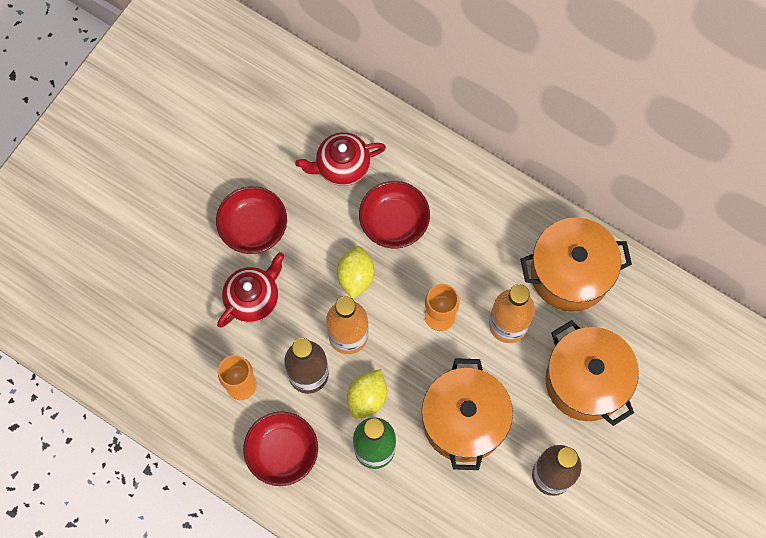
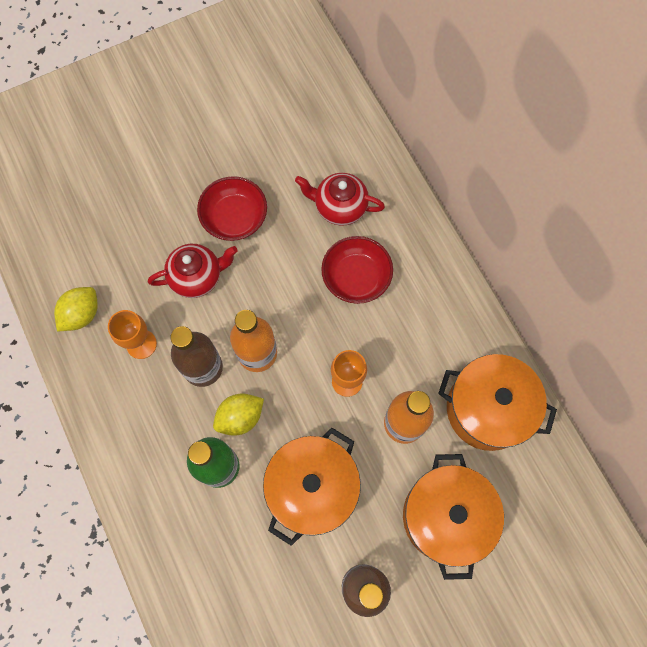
camera: 30 degrees right, 0 degrees up
(282, 452) = (139, 422): red bowl -> none
(355, 277) = (294, 306): yellow lemon -> yellow lemon (81, 314)

